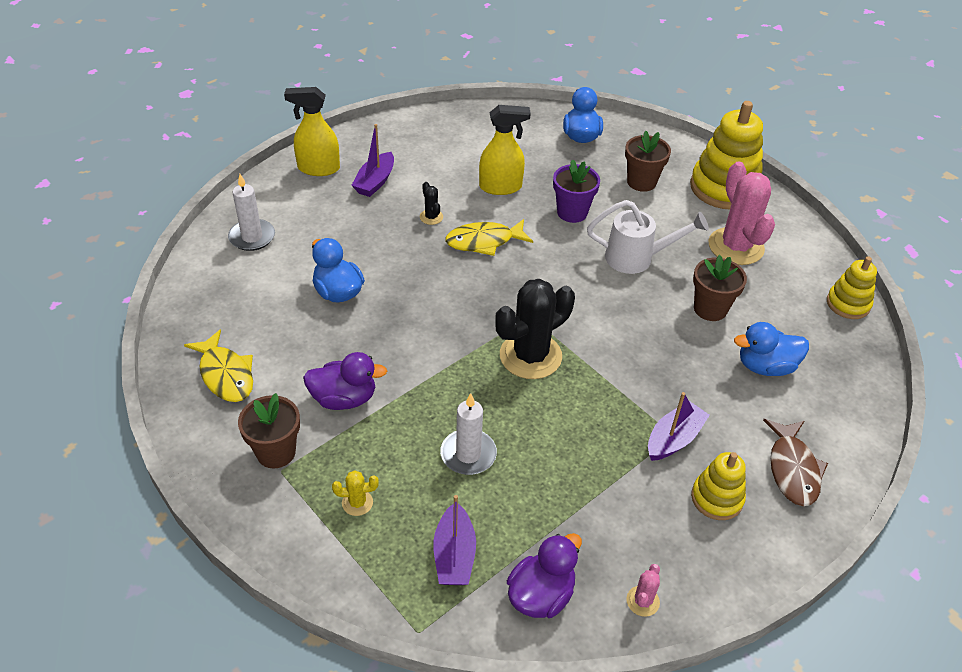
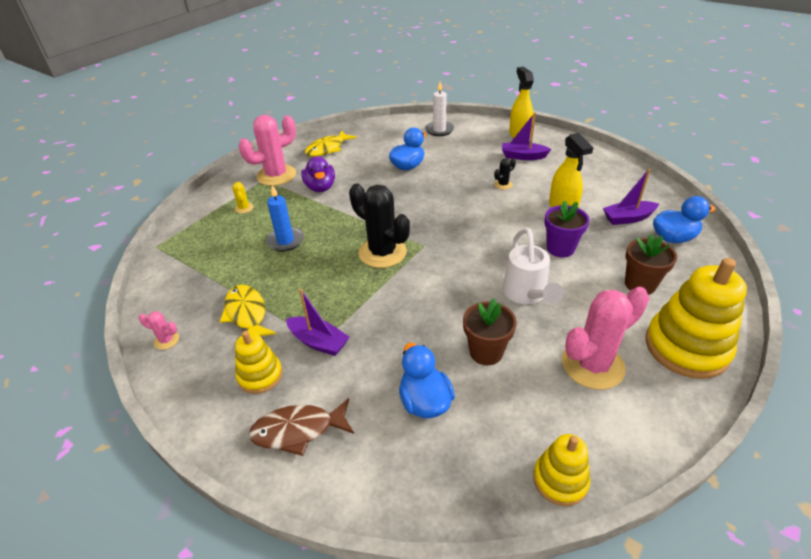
camera: 80 degrees right, 5 degrees down
(276, 452) = (276, 175): brown flower pot -> pink cactus
(454, 555) = (207, 249): purple boat -> purple boat (628, 218)
(468, 454) = (285, 241): white candle -> blue candle
(484, 241) = (492, 211): yellow fish -> yellow fish (247, 314)
(541, 595) = (176, 290): purple duck -> none

